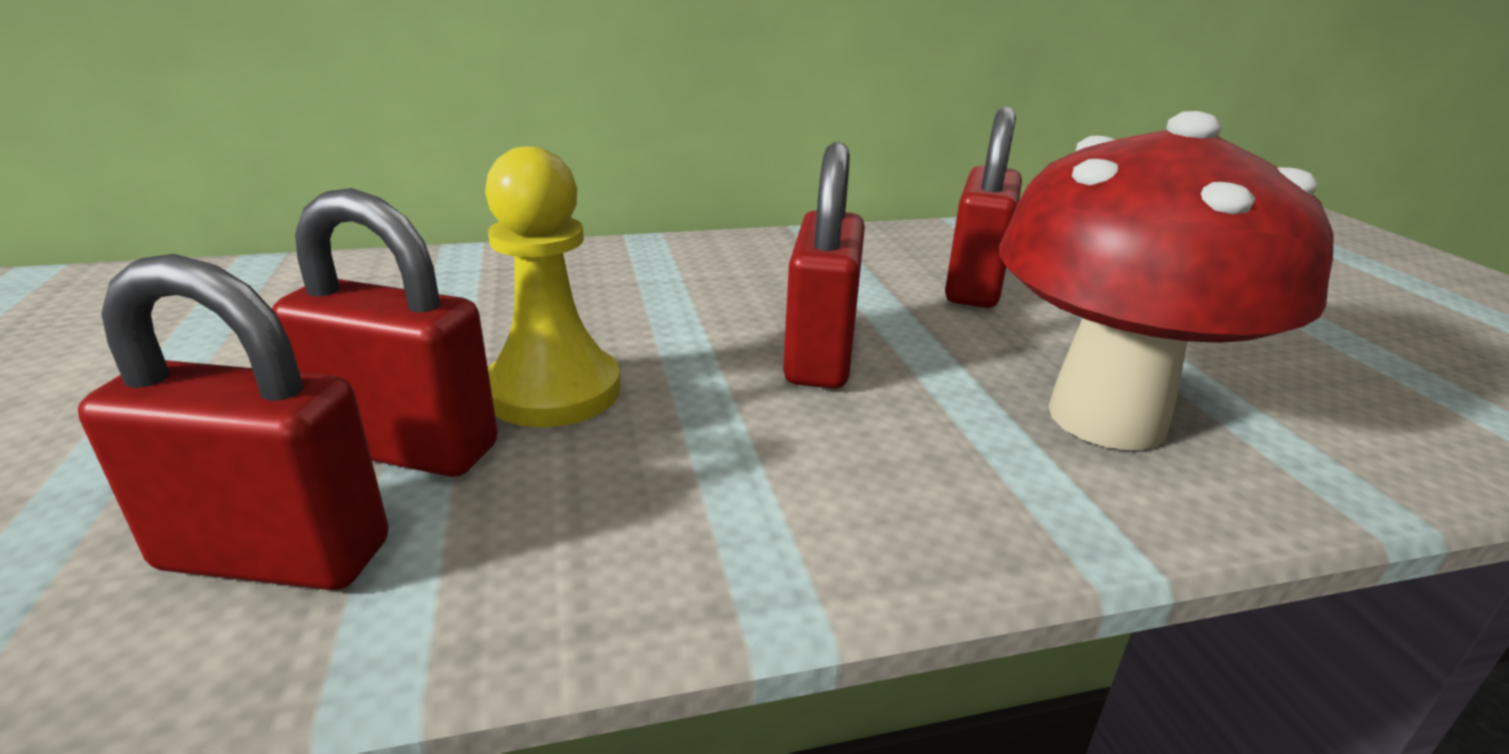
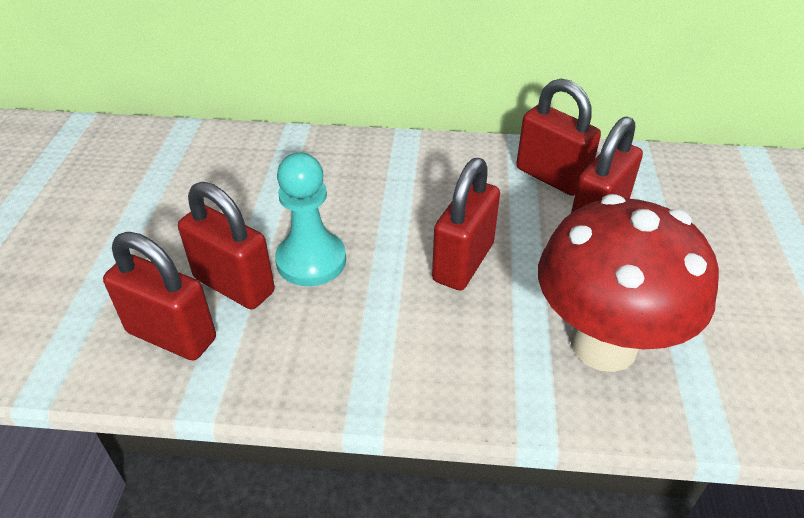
camera: 20 degrees right, 15 degrees up
(554, 391) = (311, 260): yellow pawn -> turquoise pawn
(880, 256) = (551, 177): none -> red padlock

